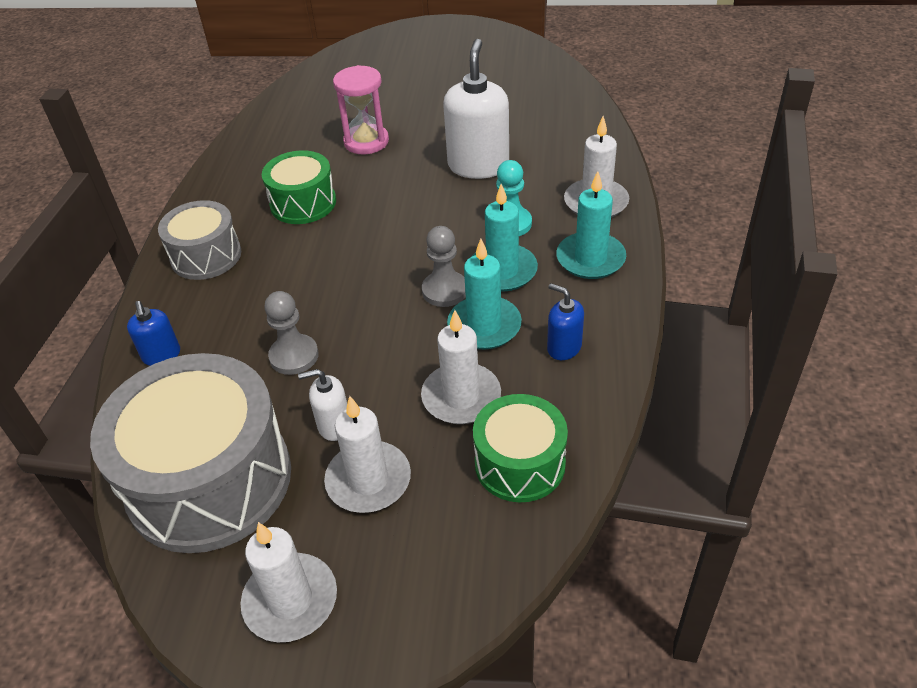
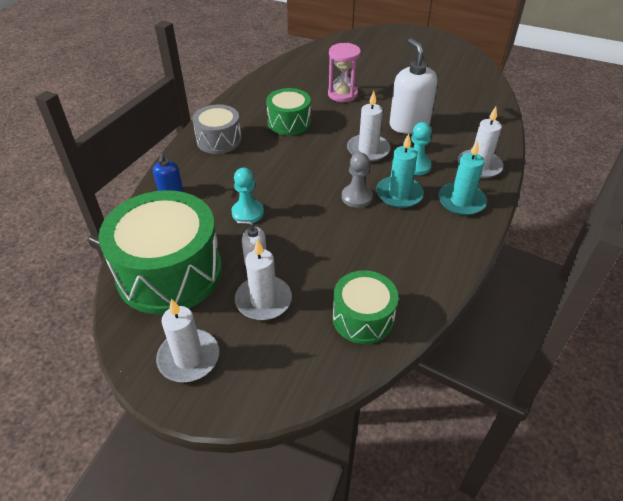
camera: 15 degrees right, 0 degrees up
(209, 480) = (169, 272): grey drum -> green drum
(294, 356) = (247, 213): grey pawn -> turquoise pawn
(461, 397) = (341, 266): white candle -> white candle (368, 150)
(478, 165) = (409, 125): white soap dispenser -> white soap dispenser turned 45 degrees counterclockwise
(484, 326) = (373, 226): turquoise candle -> none
(564, 347) = (421, 253): blue soap dispenser -> none

